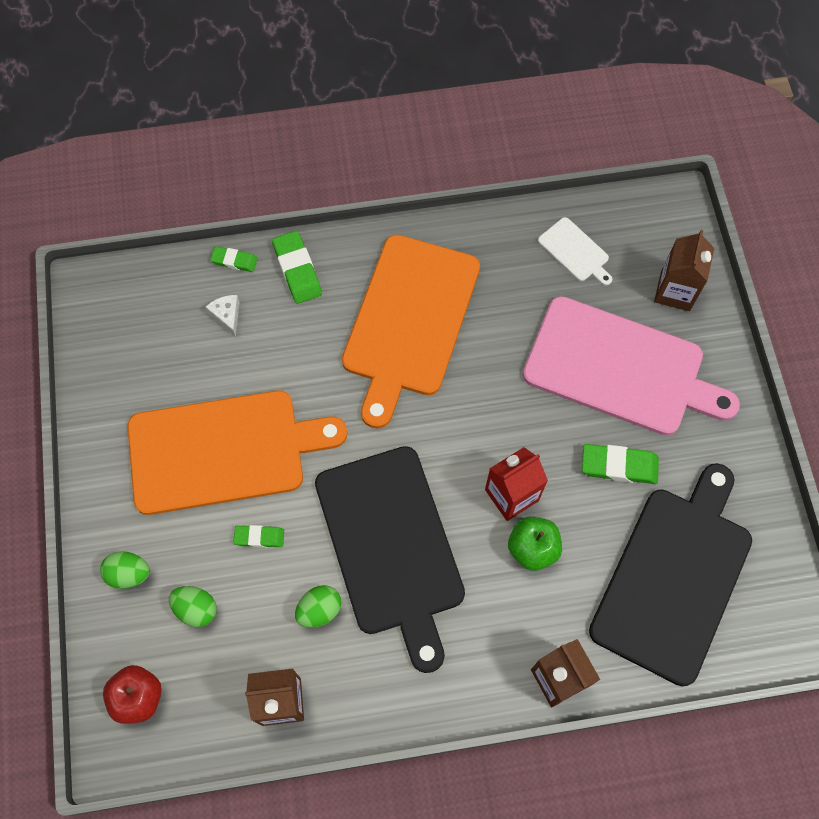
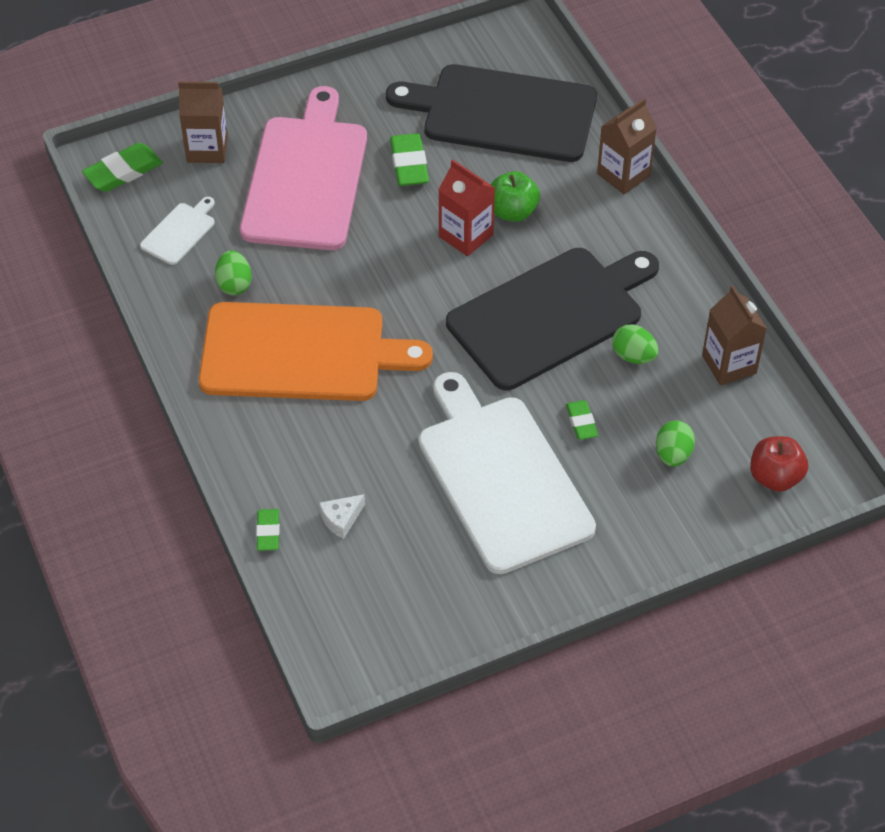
camera: 105 degrees left, 15 degrees down
(129, 574) = (661, 522): green egg -> green egg (234, 284)
(223, 450) = (501, 478): orange cutting board -> white cutting board
(297, 270) = (264, 468): green eraser -> green eraser (123, 172)

